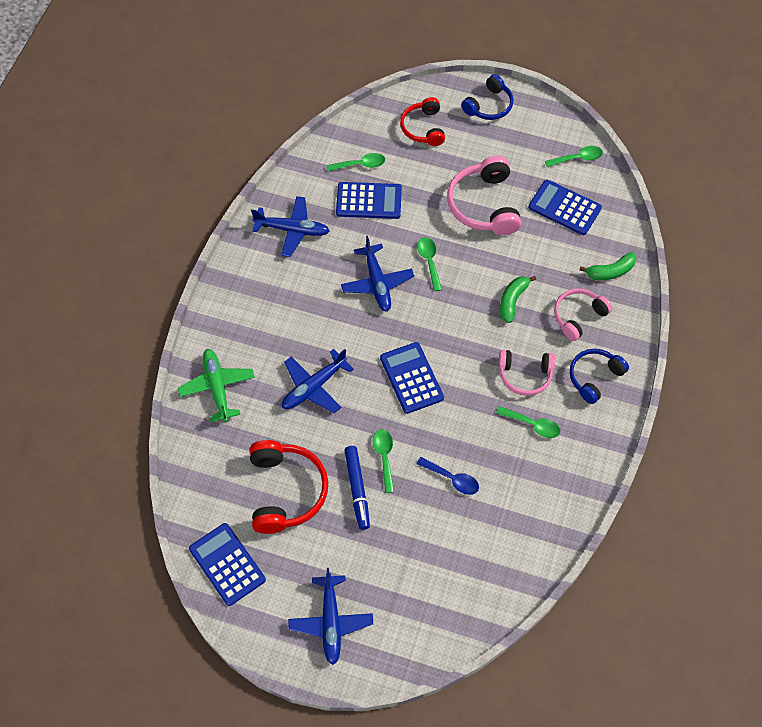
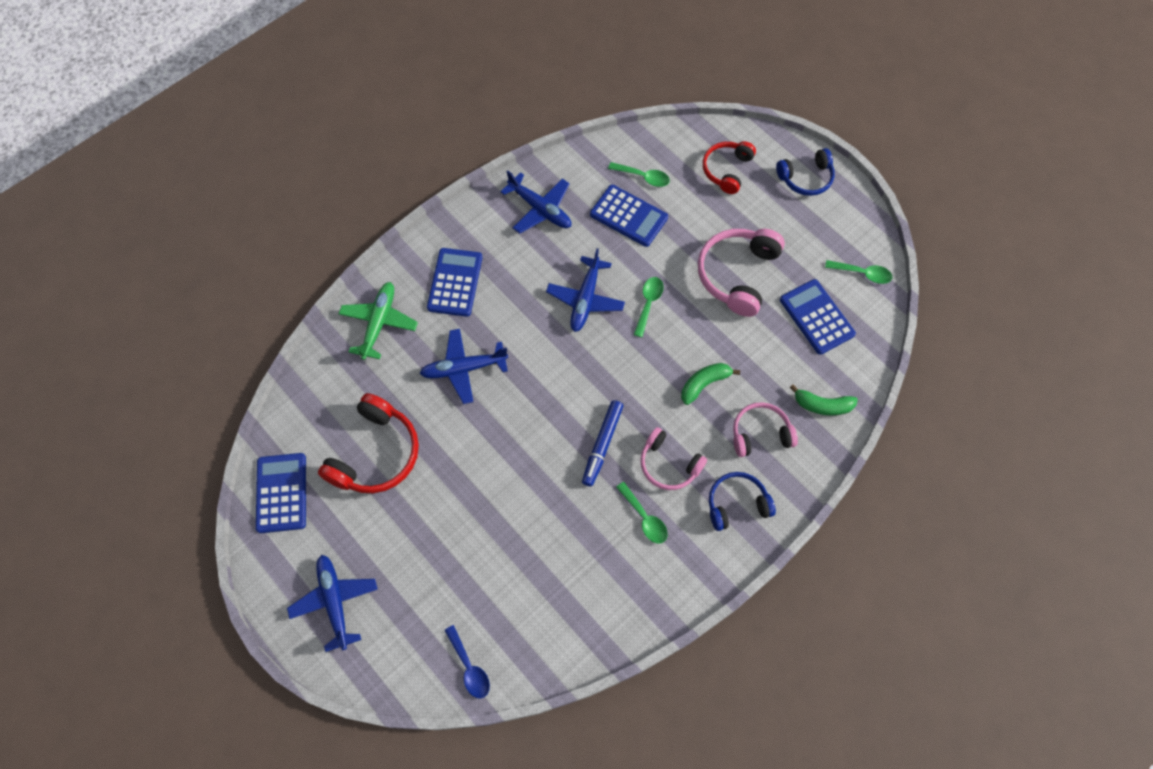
camera: 30 degrees right, 5 degrees up
(331, 622) = (335, 601): blue plane -> blue plane turned 135 degrees clockwise
(357, 489) = (440, 488): blue marker -> blue marker (602, 445)
(384, 457) = (484, 471): green spoon -> none
(411, 378) = (558, 408): blue calculator -> blue calculator (455, 282)
(452, 479) = (533, 528): blue spoon -> blue spoon (469, 667)

